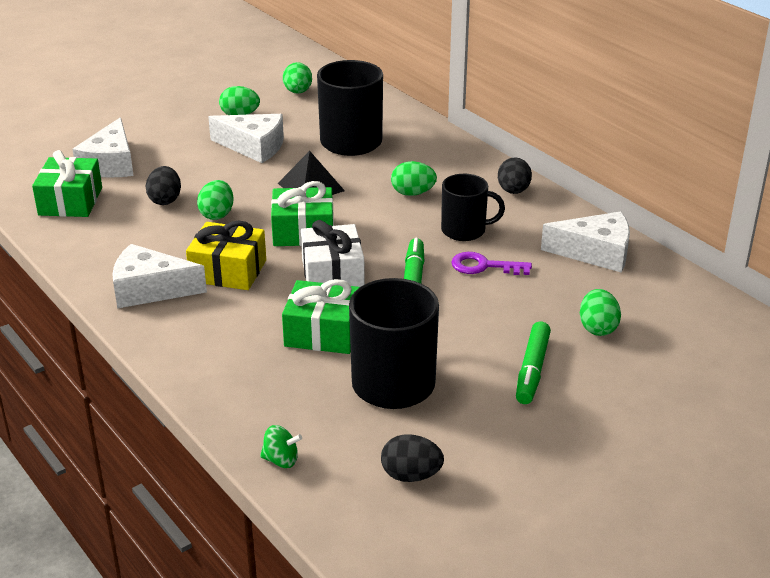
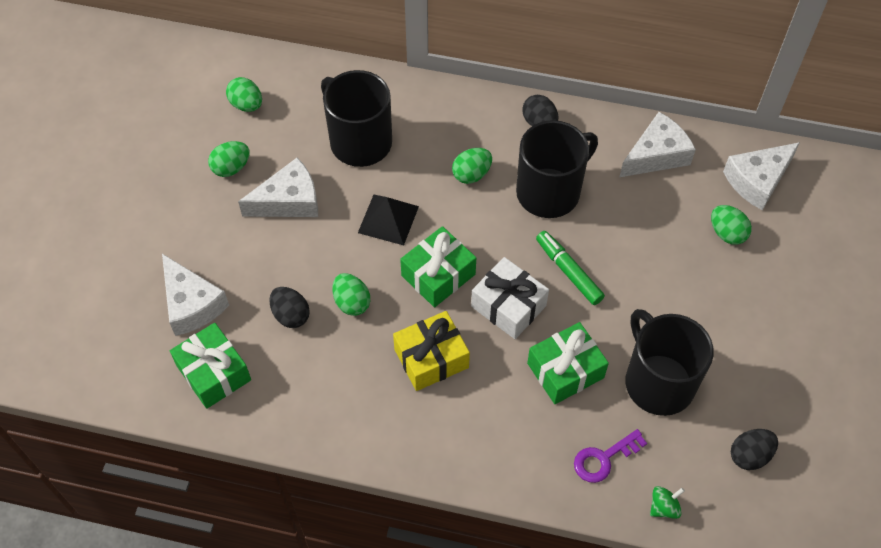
camera: 40 degrees left, 25 degrees up
(150, 289) = (396, 421): white cheese -> white cheese (757, 180)
(465, 230) = (549, 192): black mug -> black mug, size x1.59
(484, 266) = (600, 222): purple key -> purple key (604, 458)
(532, 370) = (726, 304): green marker -> none

